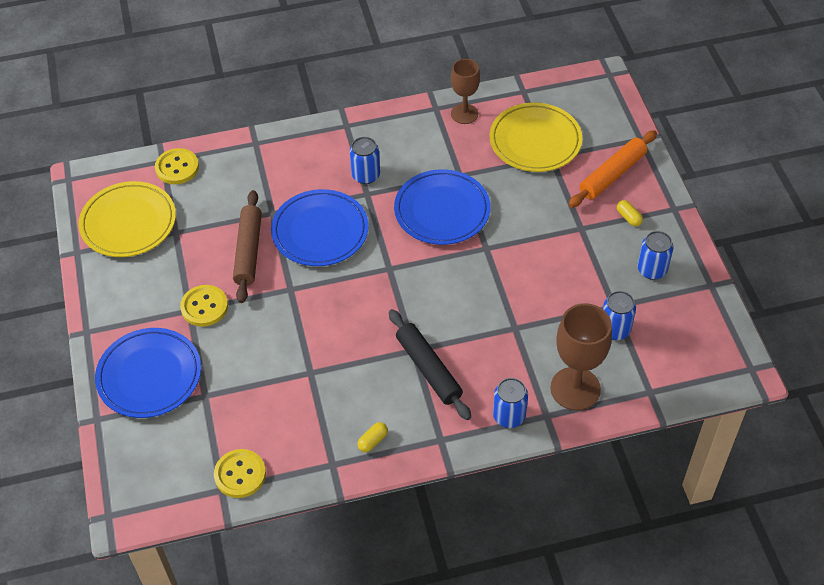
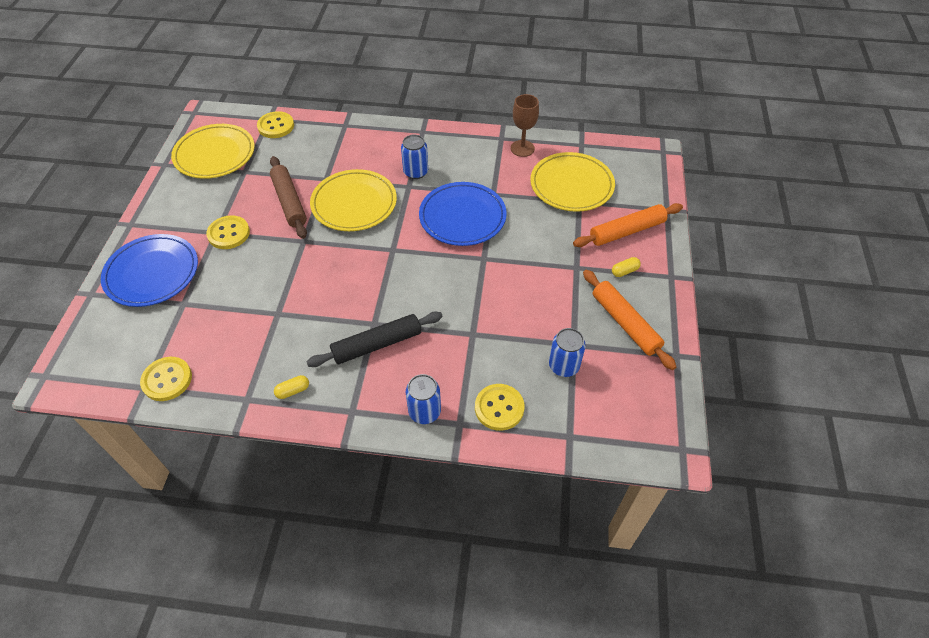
camera: 20 degrees right, 0 degrees up
(249, 251) = (289, 202): brown rolling pin -> brown rolling pin turned 45 degrees counterclockwise
(320, 231) = (354, 204): blue plate -> yellow plate
(428, 369) = (377, 344): black rolling pin -> black rolling pin turned 75 degrees clockwise
(575, 388) = (499, 408): brown goblet -> yellow button
(628, 217) = (624, 271): yellow capsule -> yellow capsule turned 75 degrees clockwise
(652, 270) = (625, 323): blue can -> orange rolling pin

